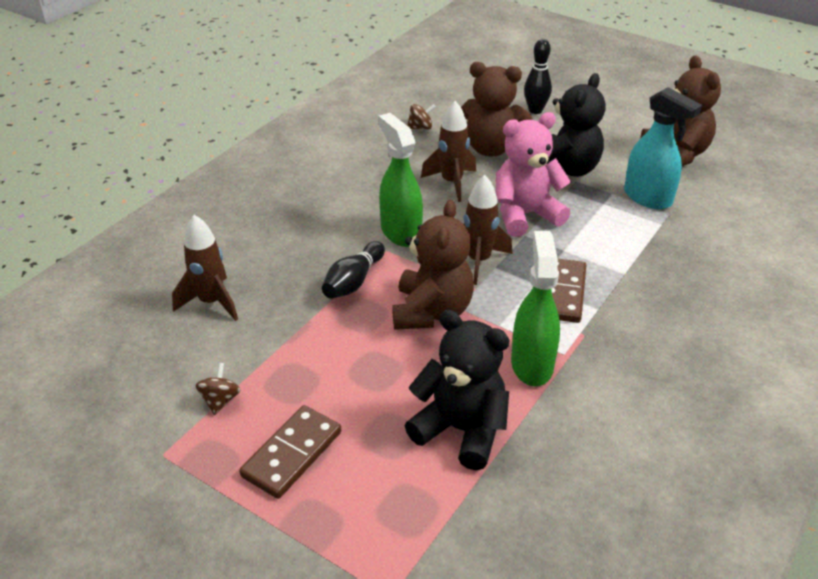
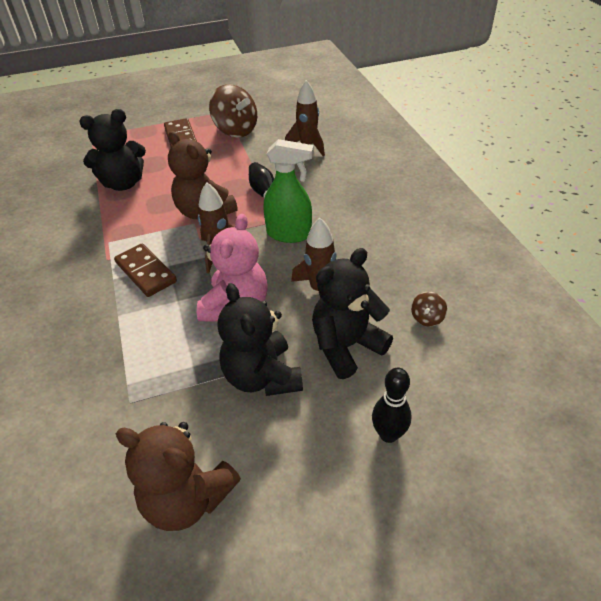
camera: 130 degrees right, 5 degrees up
(220, 400) = (235, 130): brown spinning top -> brown spinning top, size x2.20
(491, 148) = (346, 346): brown teddy bear -> black teddy bear
(532, 364) = (120, 226): green spray bottle -> none
(648, 198) = (162, 405): turquoise spray bottle -> none

